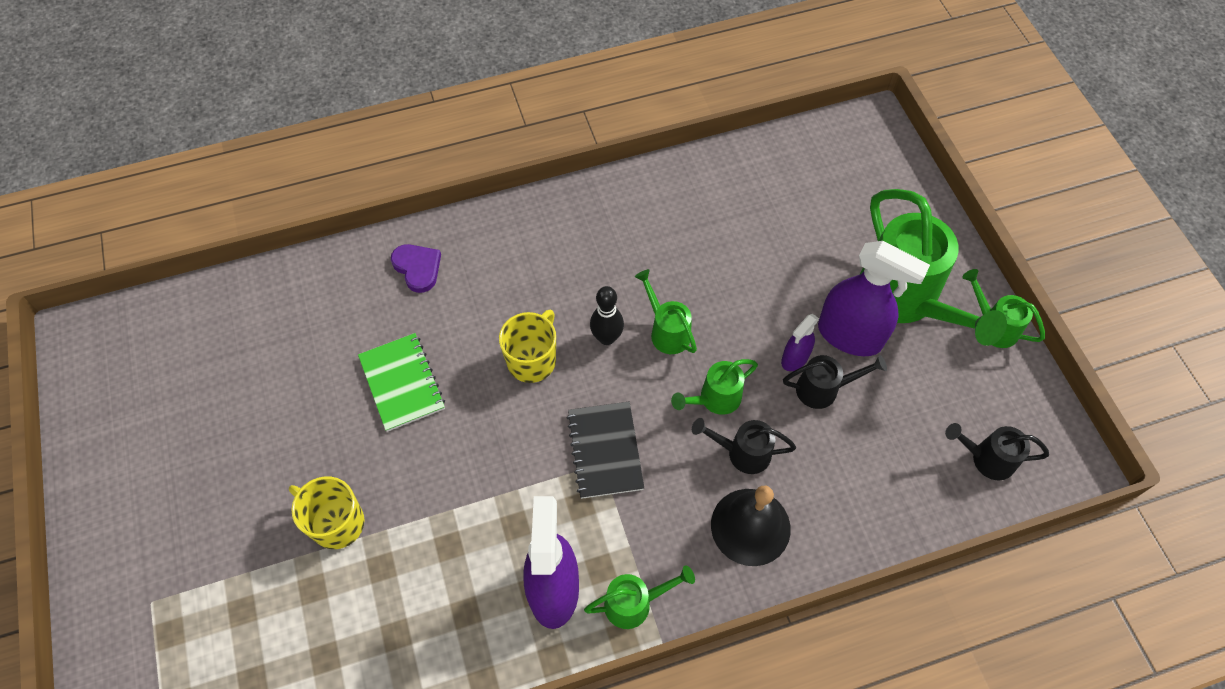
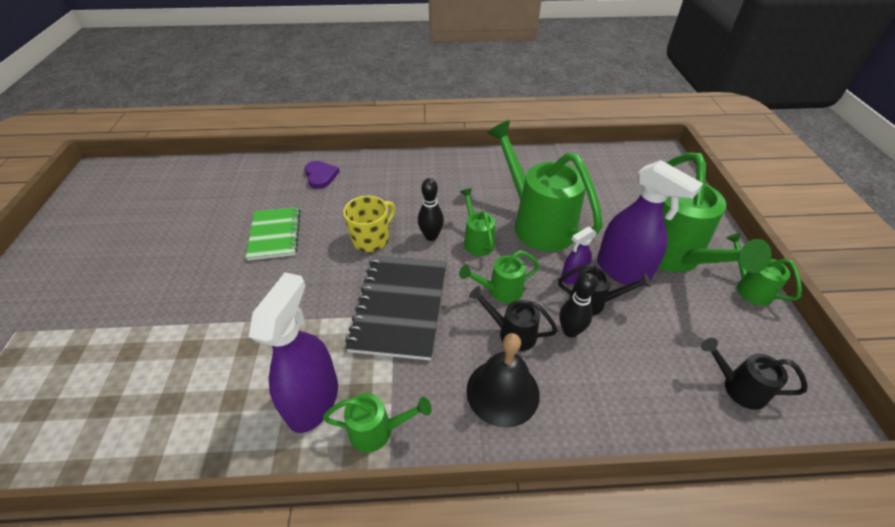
camera: 15 degrees right, 15 degrees down
(336, 523) = (177, 310): yellow mug -> none
(605, 451) = (400, 307): black notebook -> black notebook, size x1.52
(735, 285) = (537, 223): none -> green watering can
(805, 434) = (570, 331): none -> black bowling pin

